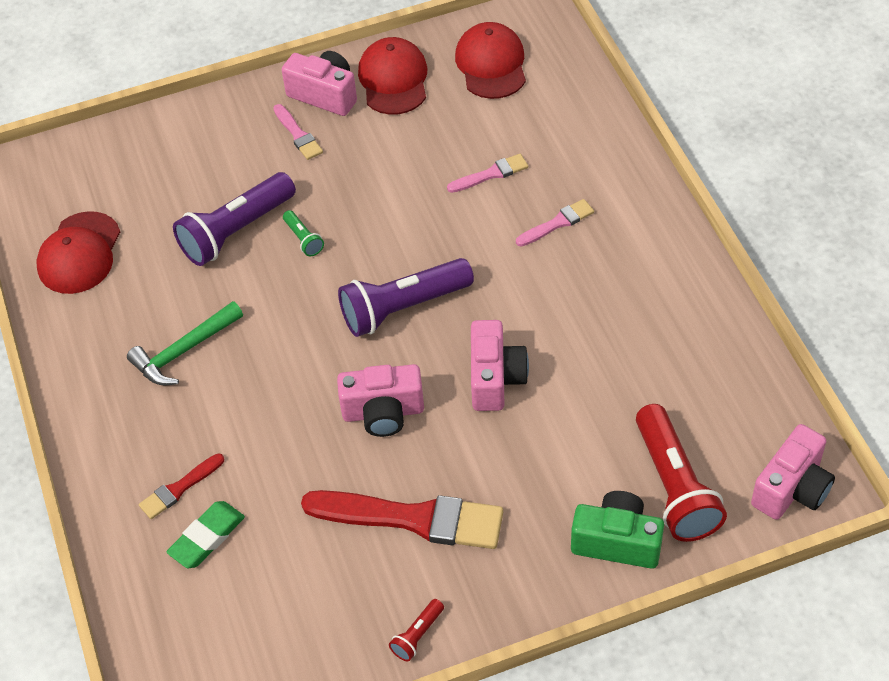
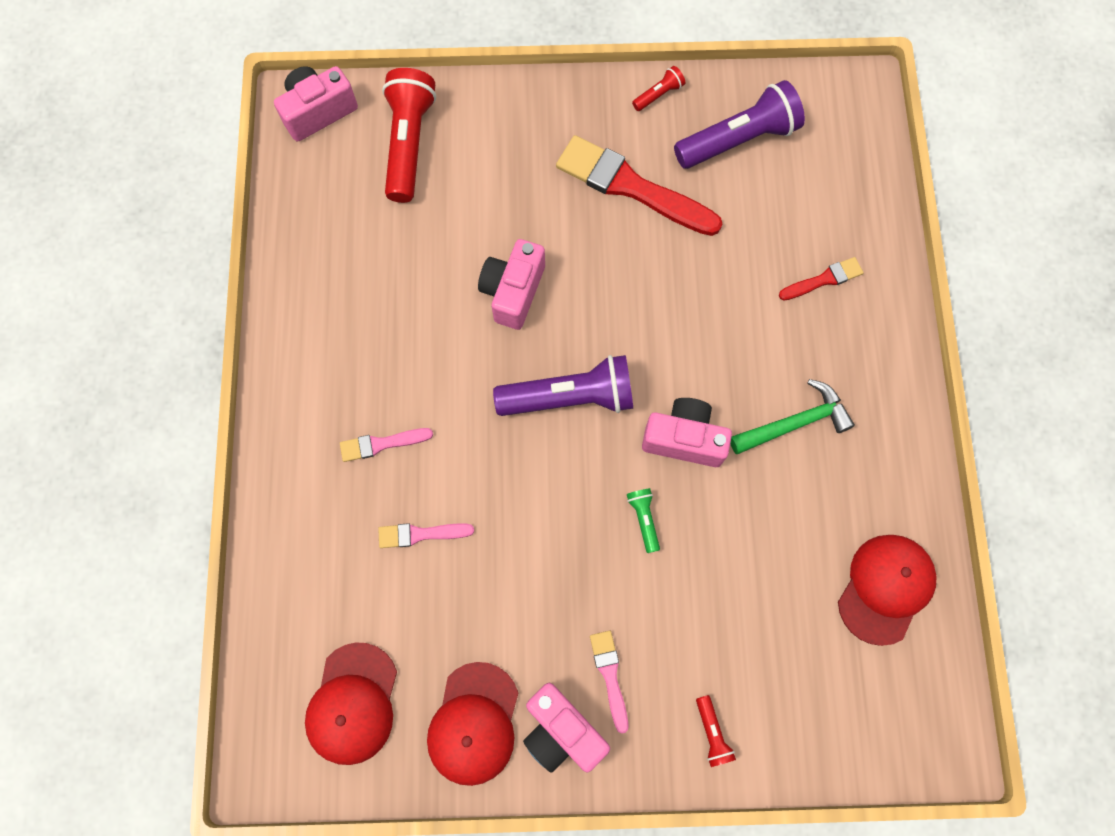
camera: 165 degrees left, 20 degrees up
(206, 126) = (712, 733): none -> red flashlight
(207, 537) = (808, 227): green eraser -> none
(236, 231) = (711, 556): purple flashlight -> purple flashlight (738, 139)
(383, 412) = (624, 292): pink camera -> pink camera (684, 439)
(617, 541) = (476, 115): green camera -> none

